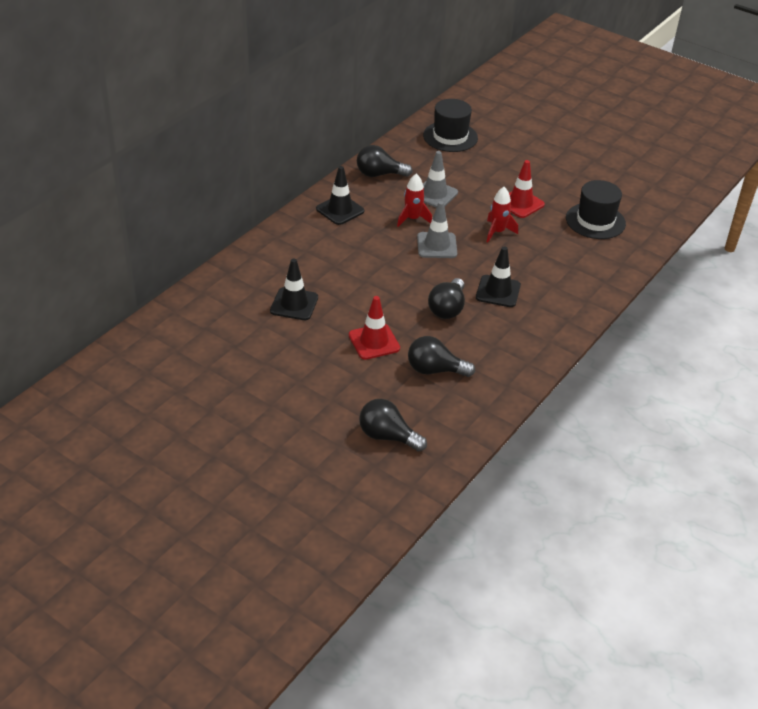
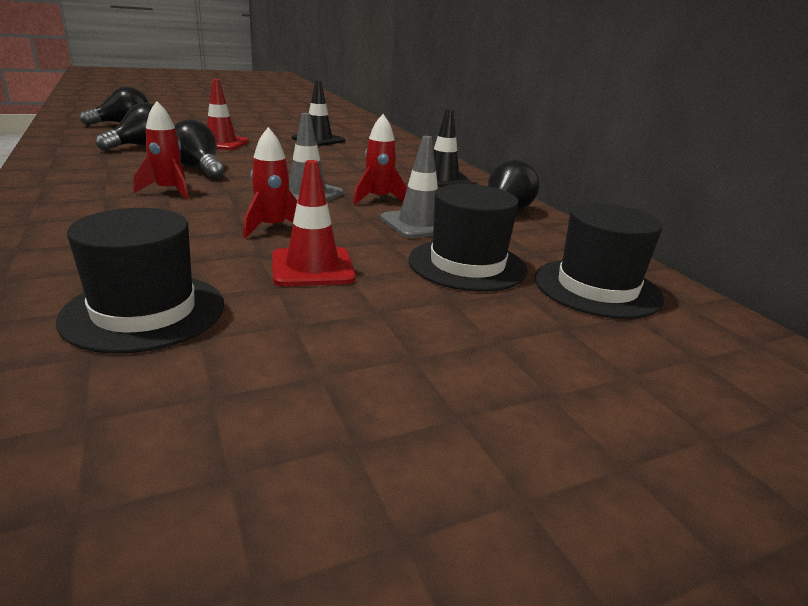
camera: 120 degrees right, 15 degrees down
(467, 169) = (467, 265): none -> black hat
(498, 291) = (169, 191): black traffic cone -> red rocket

